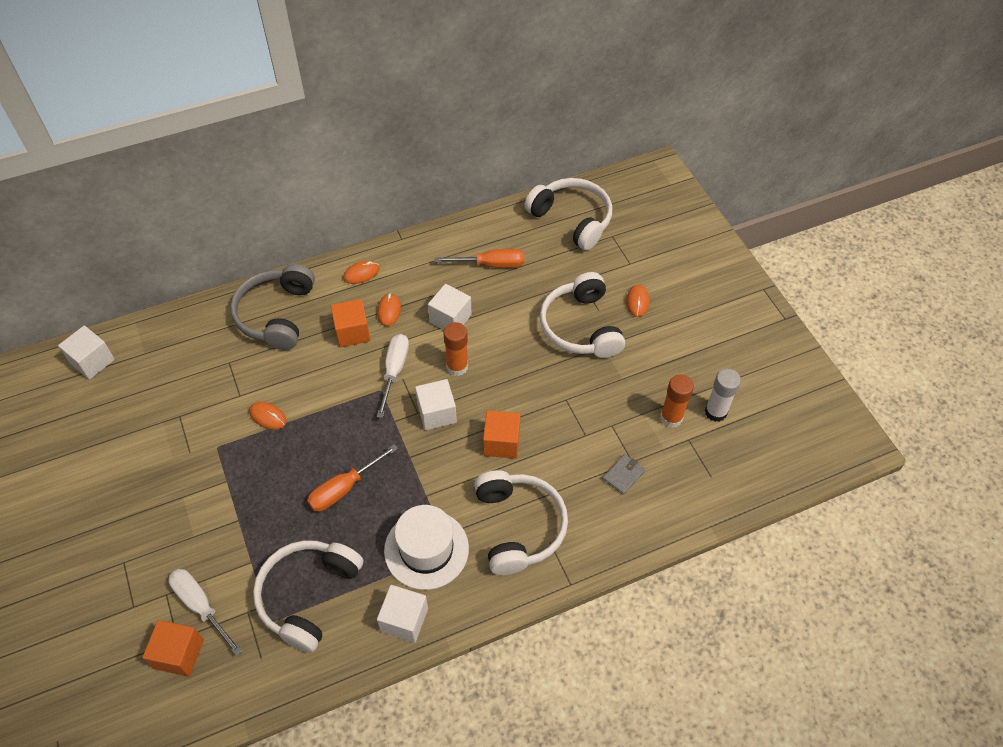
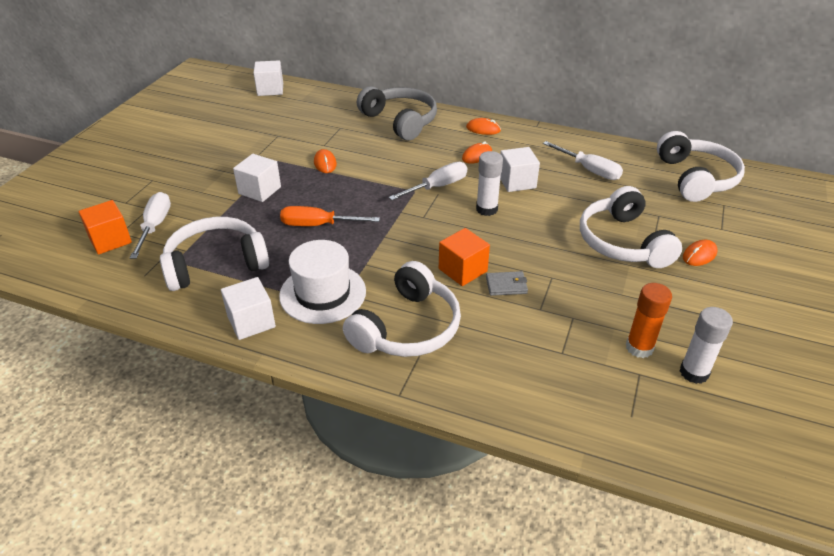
camera: 45 degrees right, 15 degrees down
(277, 315) = (400, 121): grey headphones -> grey headphones turned 90 degrees clockwise
(352, 332) = (436, 153): orange cube -> none
(436, 413) = (436, 225): white cube -> white cube (259, 190)
(457, 367) = (486, 209): orange glue stick -> white glue stick
(491, 264) = (589, 170): orange screwdriver -> white screwdriver
(581, 327) = (623, 242): white headphones -> white headphones turned 45 degrees counterclockwise
(623, 475) = (541, 356): grey wallet -> grey wallet (506, 285)

